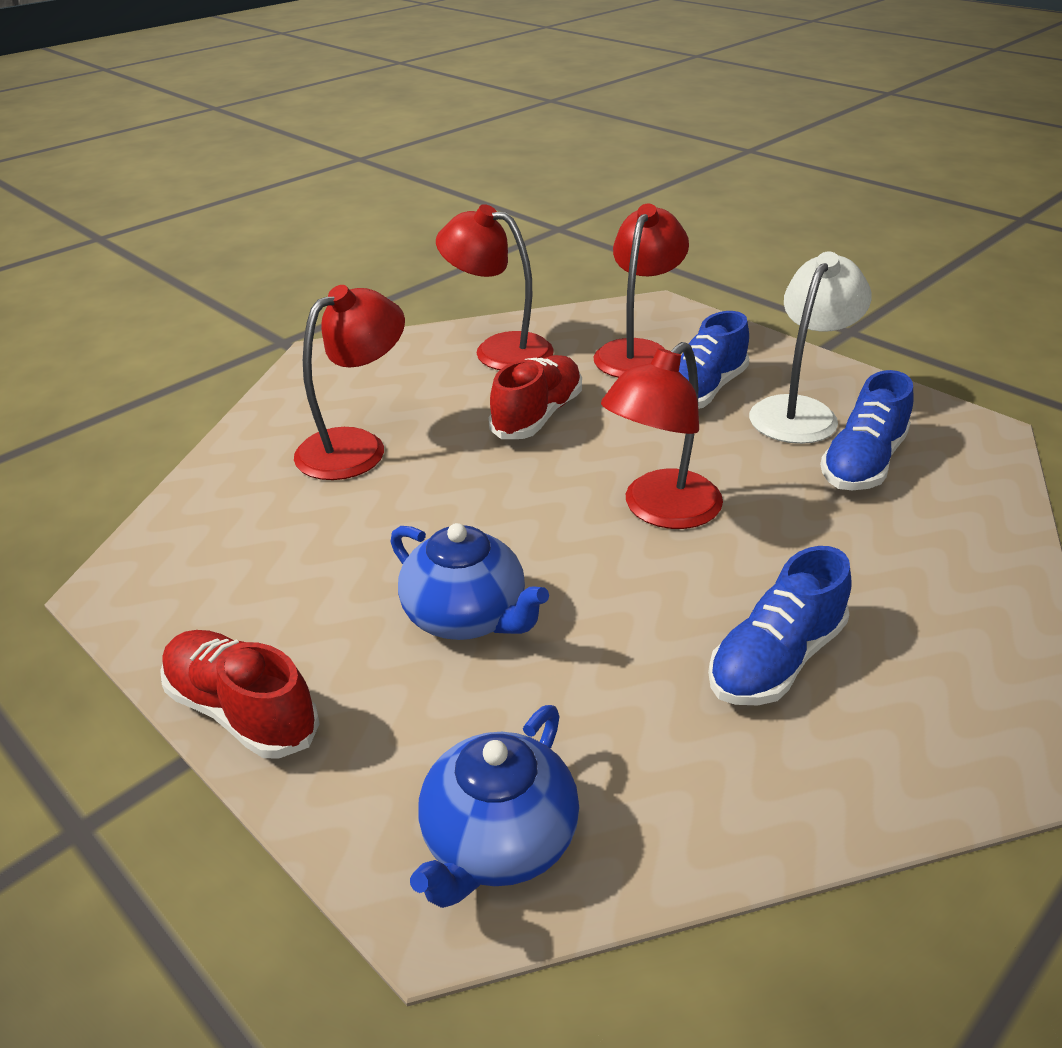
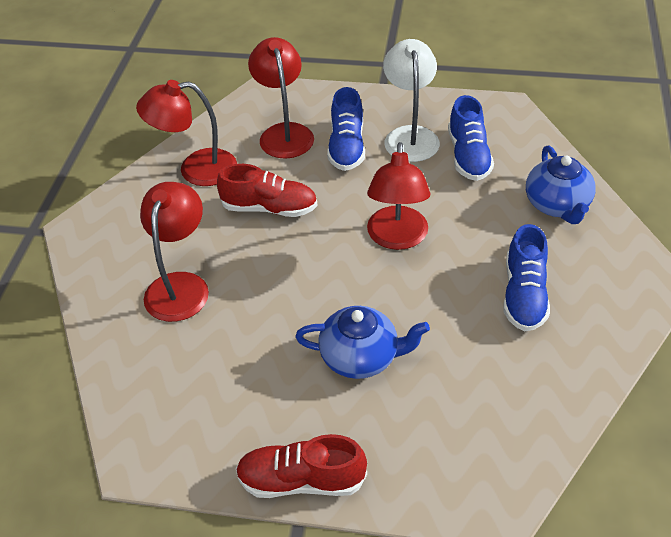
camera: 35 degrees left, 10 degrees up
(498, 842) = (491, 460): blue teapot -> blue teapot (557, 205)
(537, 416) = (269, 208): red shoe -> red shoe turned 105 degrees clockwise

